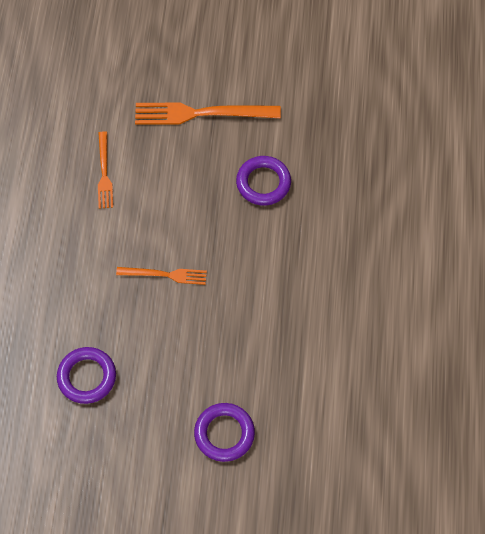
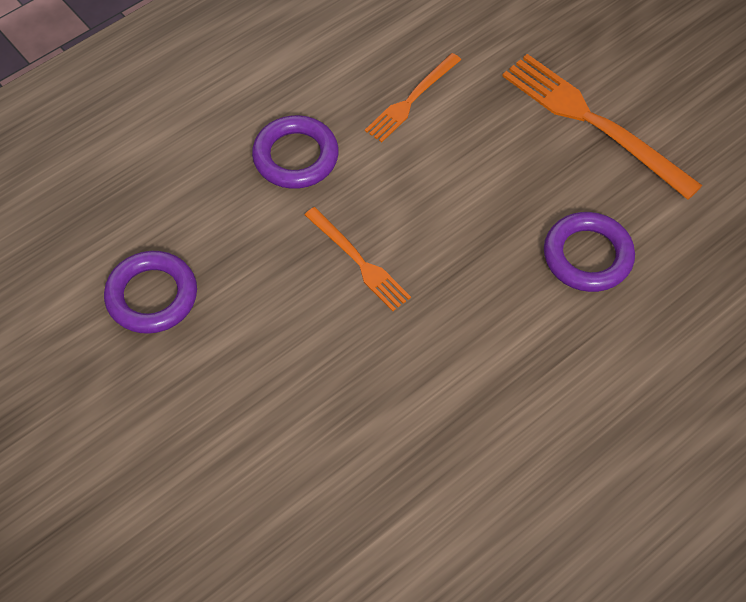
camera: 45 degrees right, 5 degrees down
(224, 433) = (226, 502): purple ring -> purple ring (295, 156)

